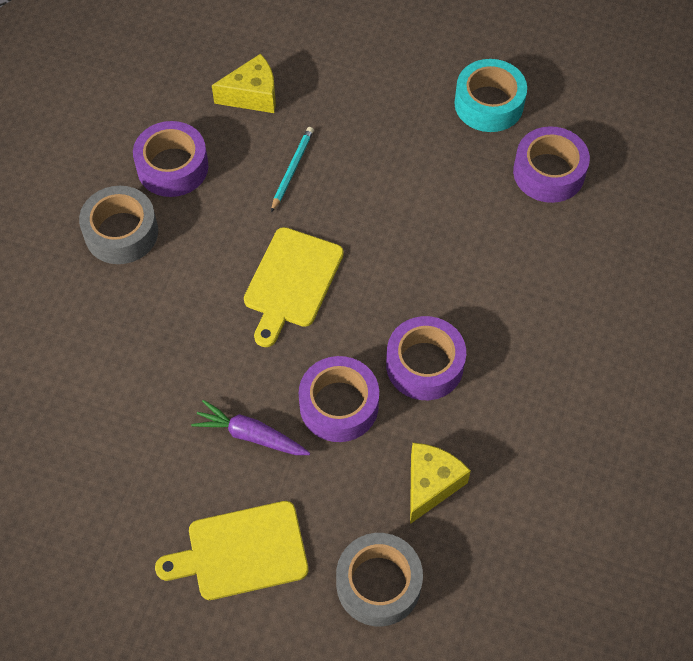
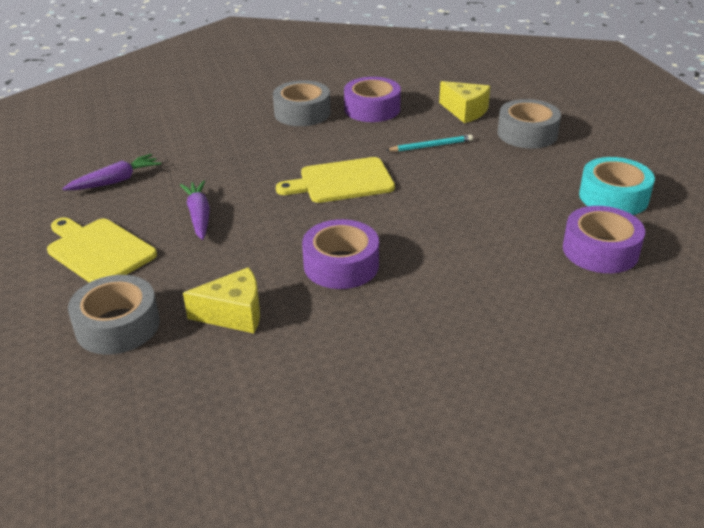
camera: 55 degrees right, 25 degrees down
(113, 480) = (115, 181): none -> purple carrot
(339, 81) = (527, 134): none -> grey tape
(339, 405) = (262, 241): purple tape -> none

